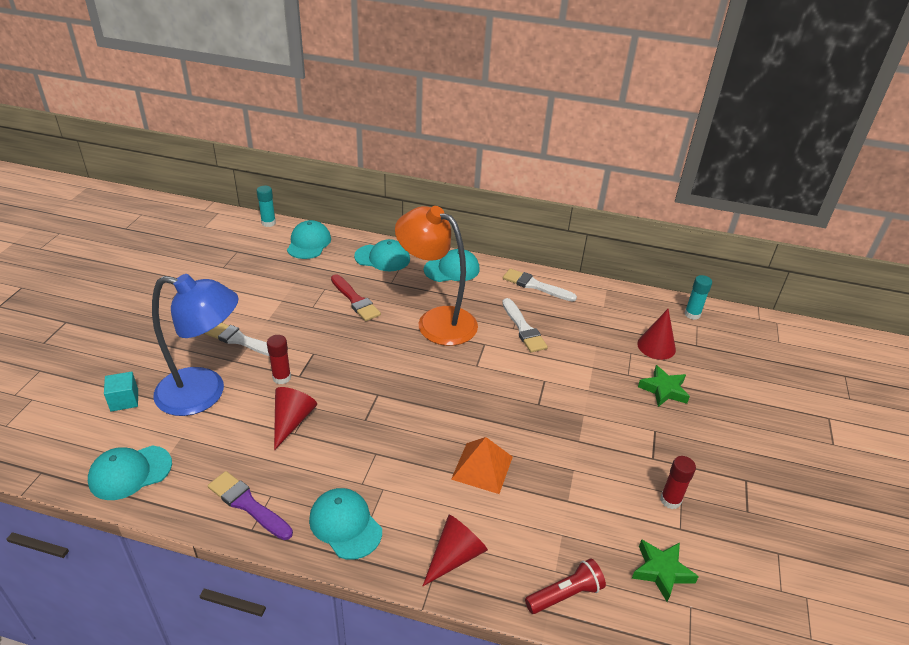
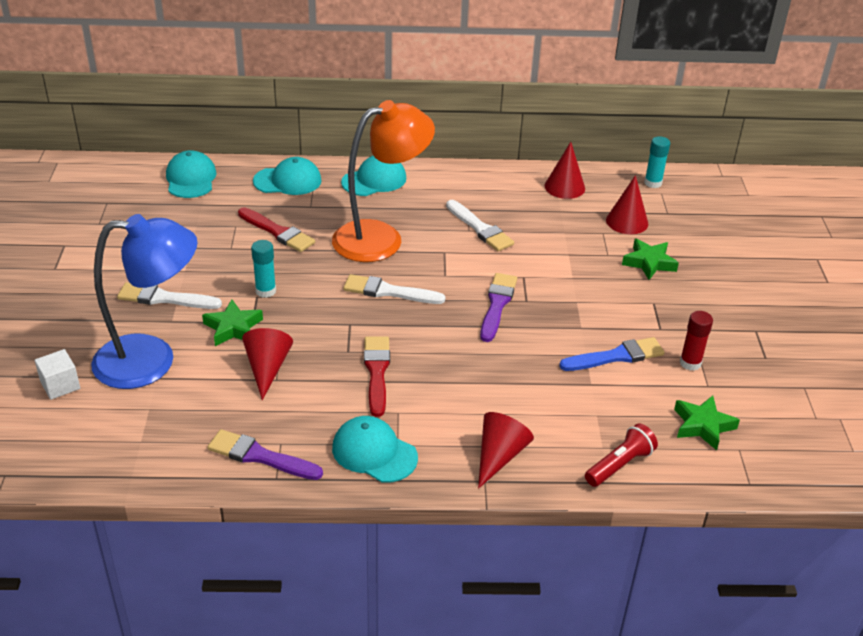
camera: 15 degrees left, 0 degrees up
(124, 400) = (60, 385): turquoise cube -> white cube
(130, 472) = (110, 454): turquoise cap -> none
(268, 223) = (128, 164): turquoise glue stick -> turquoise glue stick (265, 291)
(282, 378) = (233, 328): red glue stick -> green star
(381, 445) = (377, 372): none -> red brush
(436, 321) = (381, 238): orange lamp -> orange lamp turned 135 degrees clockwise
(482, 467) = (492, 372): orange pyramid -> none
(511, 402) = (497, 305): none -> purple brush
(535, 286) = (475, 182): white brush -> white brush (389, 291)
(601, 477) = (616, 356): none -> blue brush
(611, 304) = (564, 187): none -> red cone

